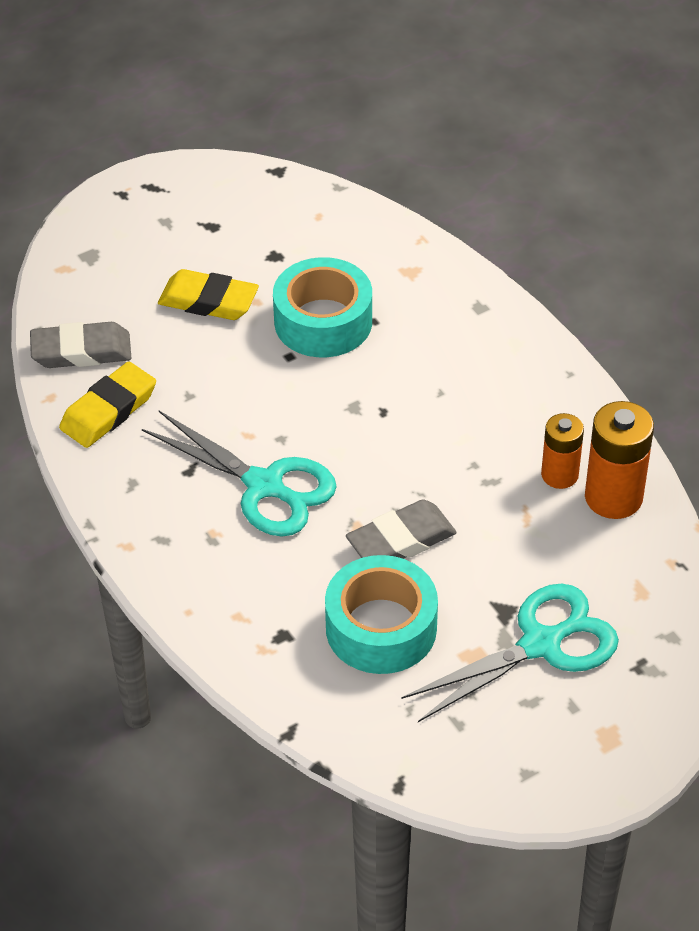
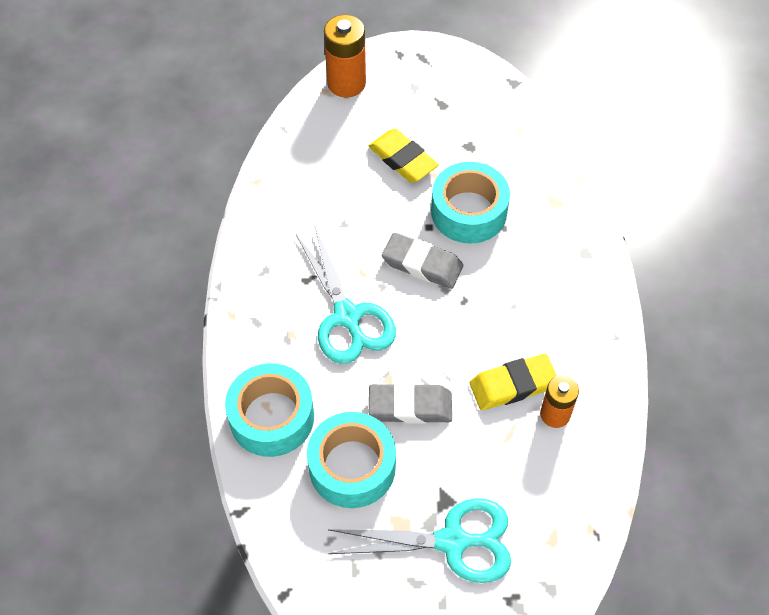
camera: 30 degrees right, 10 degrees up
(81, 351) = (297, 157): grey eraser -> grey eraser (422, 264)
(109, 410) = (285, 209): yellow eraser -> yellow eraser (513, 385)
(254, 624) = (271, 417): none -> turquoise tape
(613, 497) = (582, 453): orange battery -> orange battery (346, 83)

